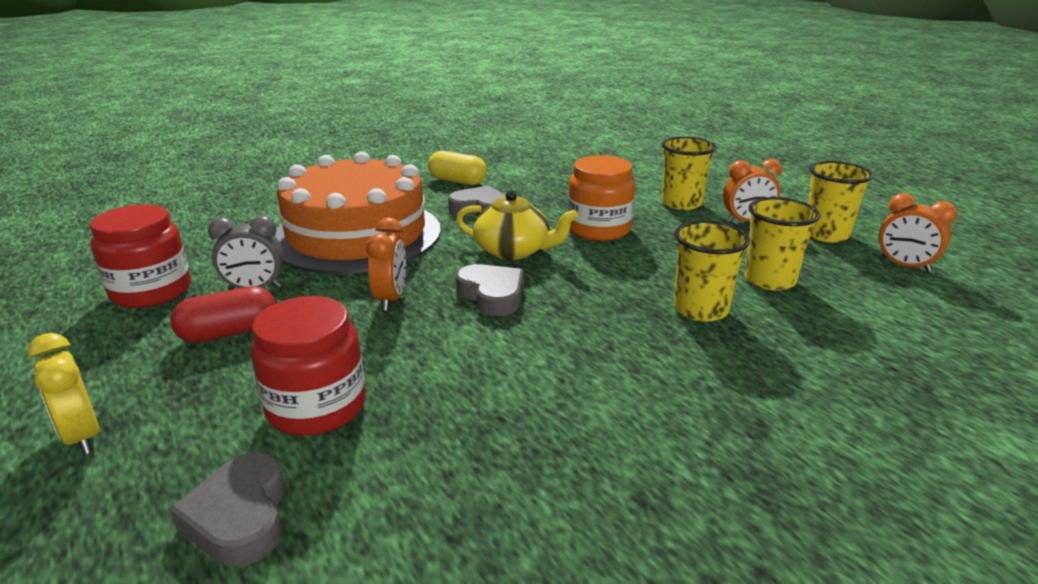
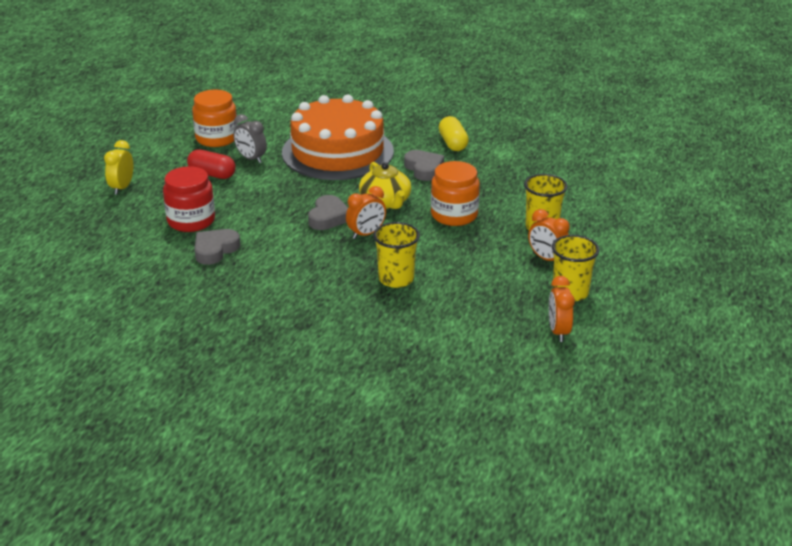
camera: 50 degrees right, 5 degrees up
(151, 291) = (216, 138): red jar -> orange jar
(240, 517) = (122, 239): grey heart -> grey heart (215, 250)
(391, 299) = (288, 194): orange clock -> orange clock (366, 234)
(769, 280) = (465, 290): yellow cup -> none

